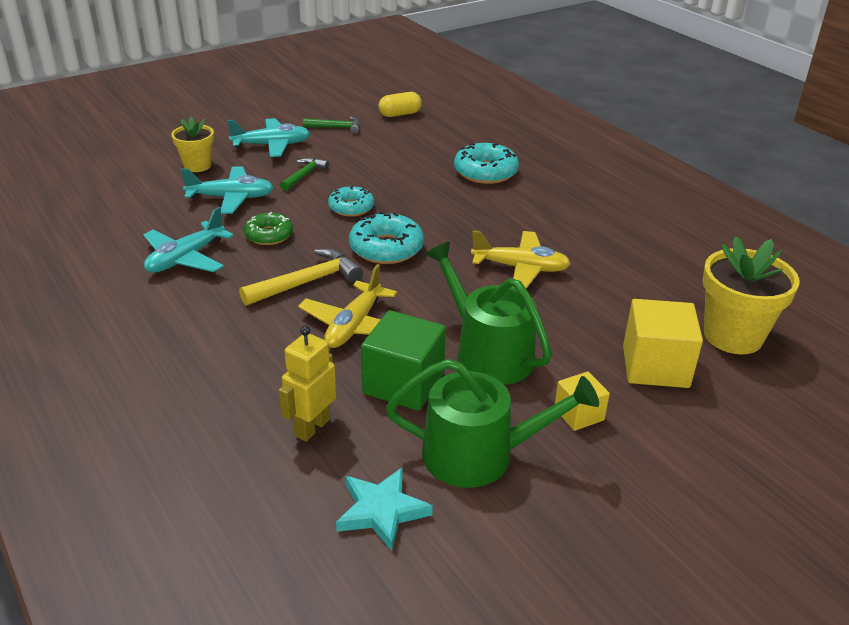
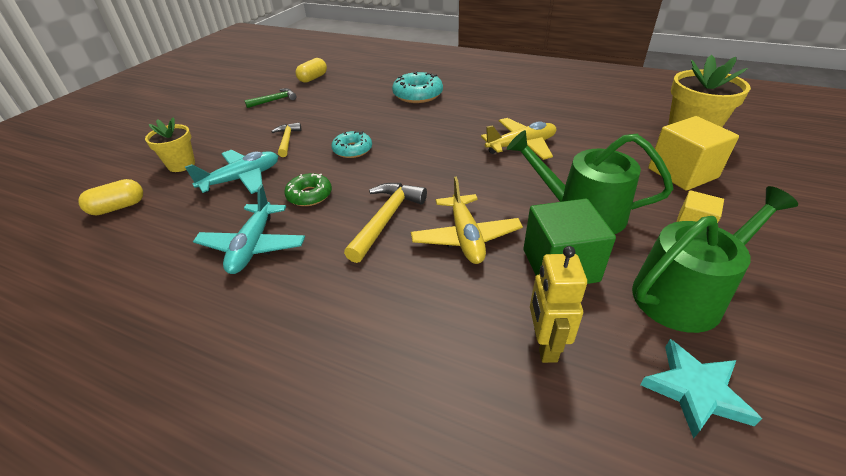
camera: 30 degrees left, 5 degrees up
(121, 186) = (118, 207): none -> yellow capsule
(272, 145) = (234, 128): turquoise plane -> none
(304, 175) = (287, 140): green hammer -> yellow hammer
(386, 248) = (415, 168): turquoise donut -> none

